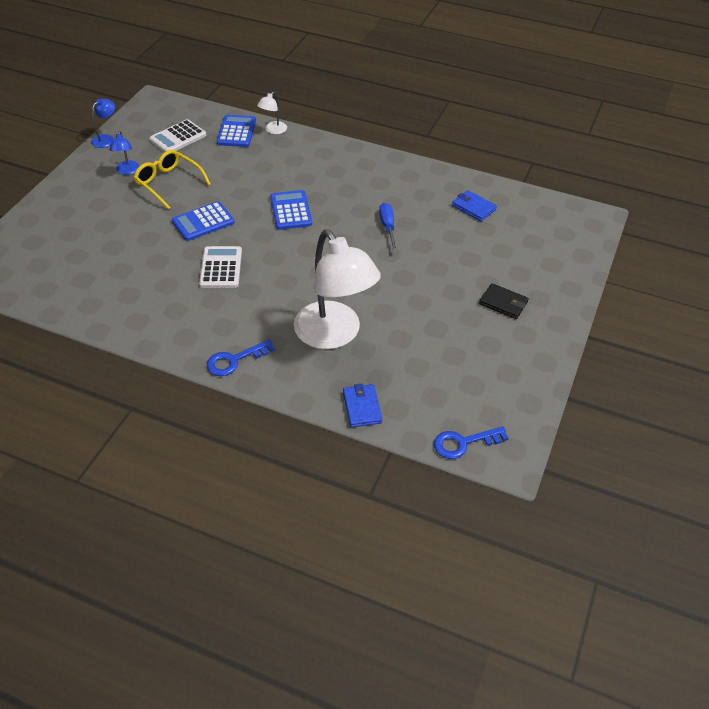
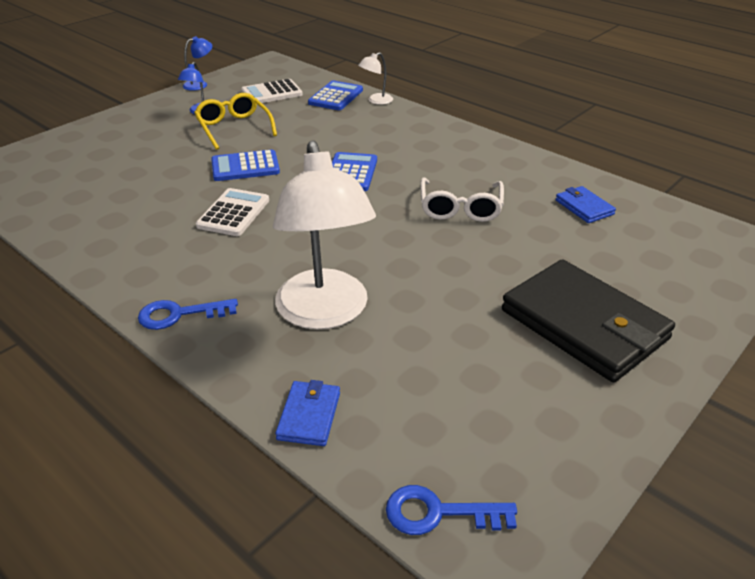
camera: 20 degrees right, 10 degrees down
(388, 227) = (460, 208): blue screwdriver -> white glasses
(503, 303) = (584, 324): black wallet -> black wallet, size x2.24

